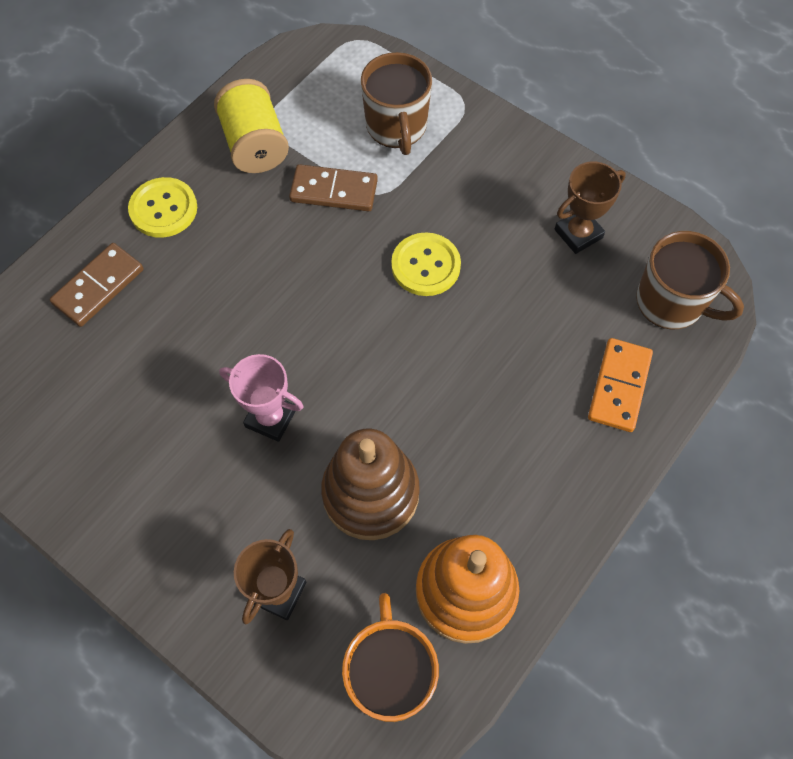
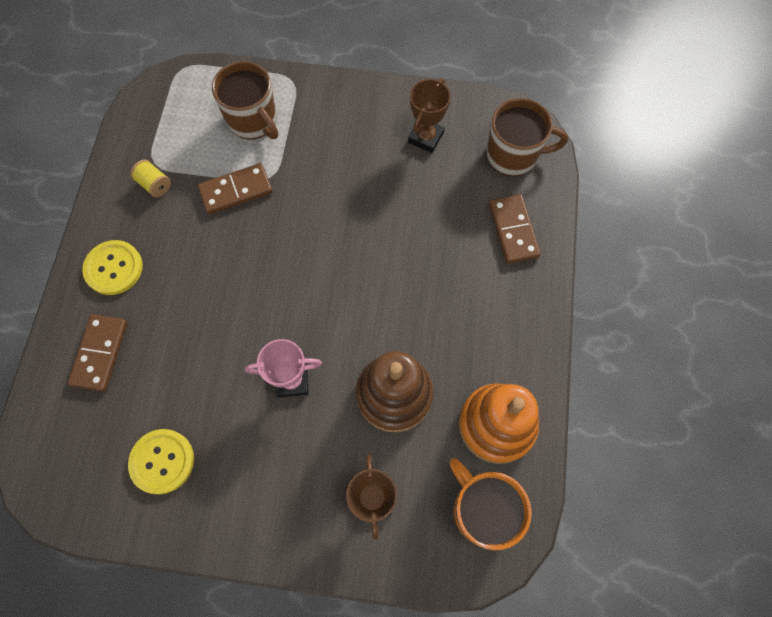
camera: 30 degrees left, 5 degrees up
(255, 145) = (154, 184): yellow spool -> yellow spool, size x0.52
(425, 266) = (335, 213): yellow button -> yellow button (162, 461)
(619, 386) = (513, 230): orange domino -> brown domino

